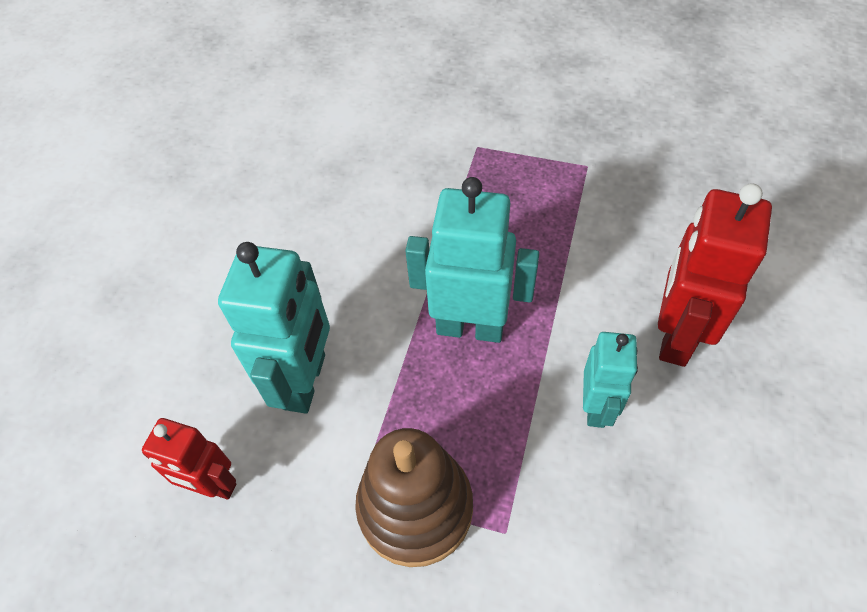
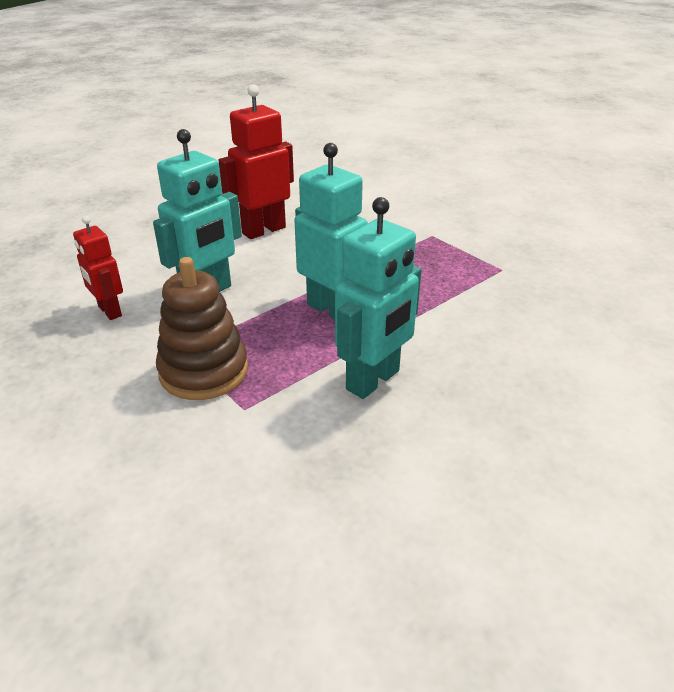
camera: 30 degrees right, 20 degrees down
(596, 407) = (373, 380): turquoise robot -> turquoise robot, size x1.63
(675, 336) = (474, 372): red robot -> red robot (263, 230)

